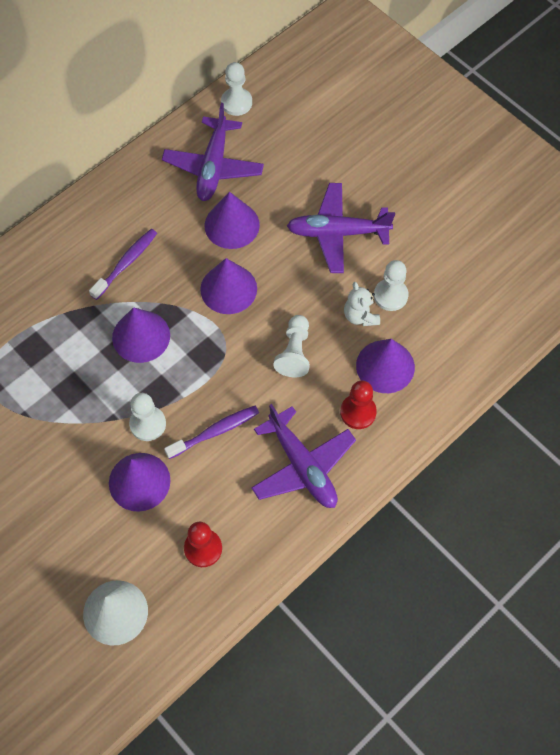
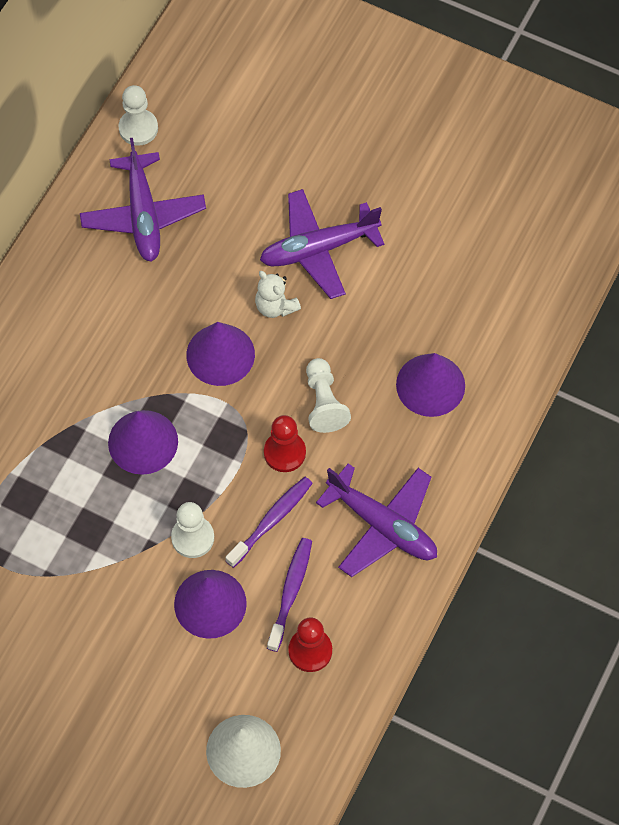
camera: 20 degrees left, 0 degrees up
(126, 263) = (89, 363): purple toothbrush -> purple toothbrush (291, 592)
(232, 225) = (193, 278): purple cone -> none
(358, 412) = (420, 446): red pawn -> red pawn (284, 452)
(360, 316) = (381, 337): white teddy bear -> white teddy bear (275, 306)
(390, 295) = (406, 303): white pawn -> none

